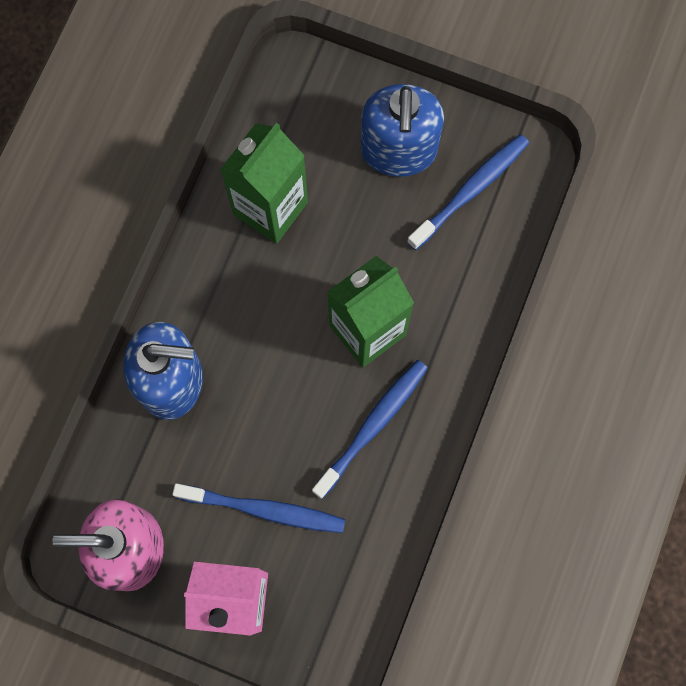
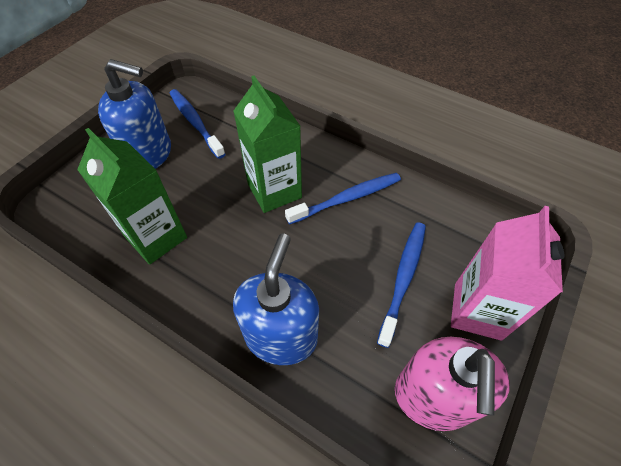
camera: 80 degrees left, 20 degrees down
(372, 426) = (346, 199): blue toothbrush -> blue toothbrush turned 105 degrees clockwise

